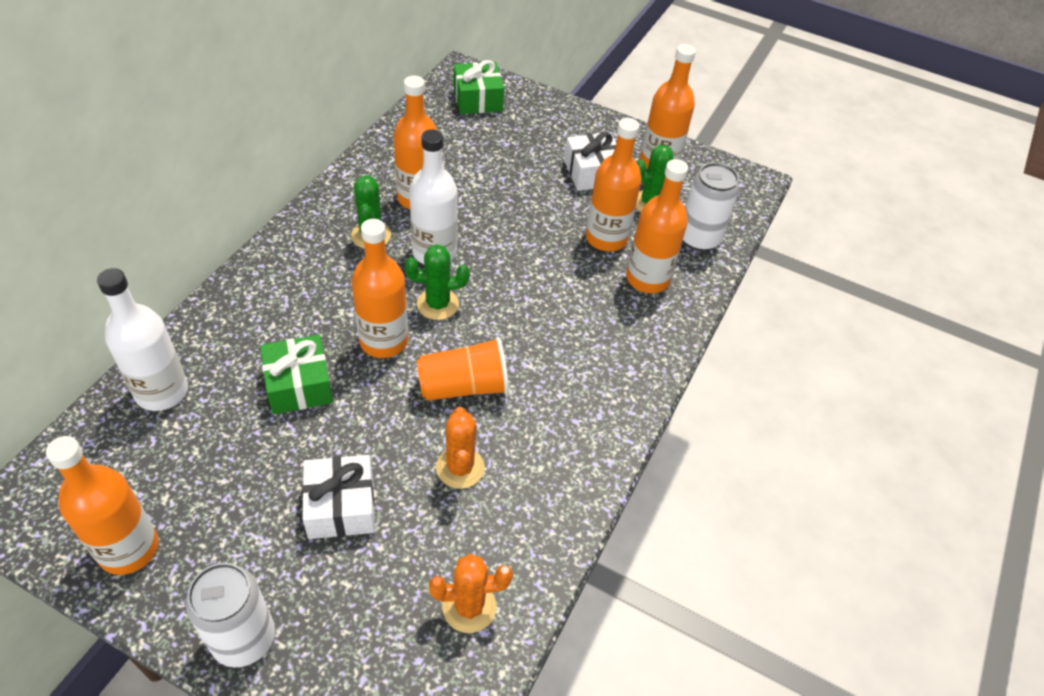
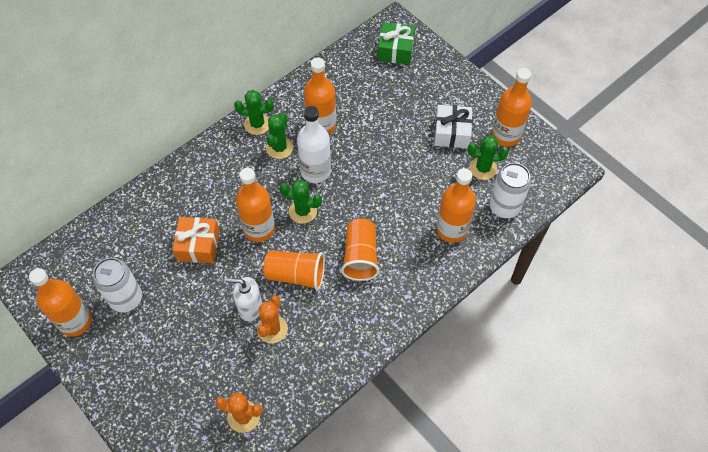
camera: 25 degrees right, 10 degrees up
(162, 391) = (120, 227): white bottle -> none
(244, 638) = (118, 393): white can -> white can (126, 298)
(299, 385) = (198, 245): green gift -> orange gift
(327, 214) = (257, 124): none -> green cactus
(341, 506) = (195, 332): white gift -> none
(414, 448) = (250, 308): none -> white soap dispenser
(544, 340) = (360, 256): none -> orange cup
(606, 238) = (437, 189): orange bottle -> none

